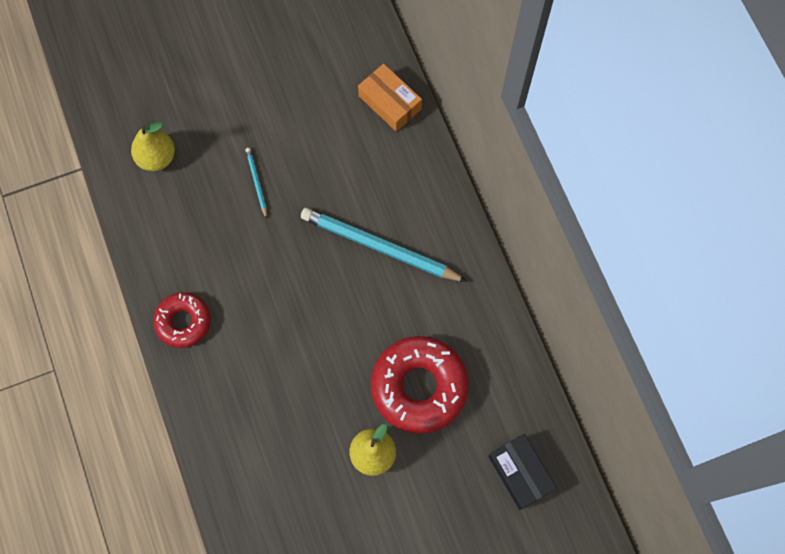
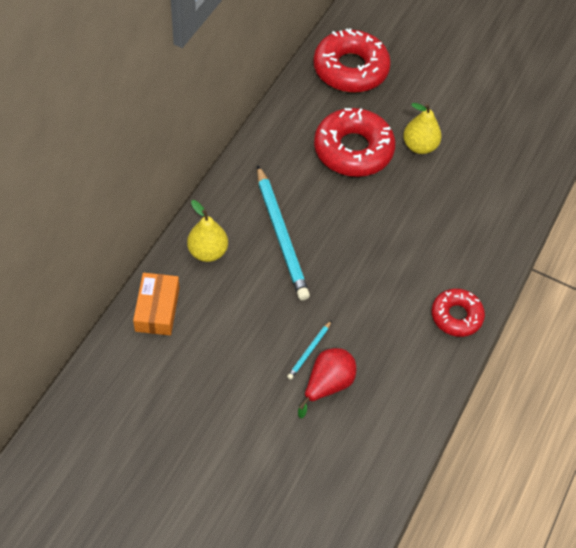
camera: 135 degrees left, 15 degrees down
(157, 158) = (358, 441): yellow pear -> yellow pear (208, 252)
(218, 173) = (327, 385): none -> red pear
(520, 473) = (350, 69): black box -> red donut

